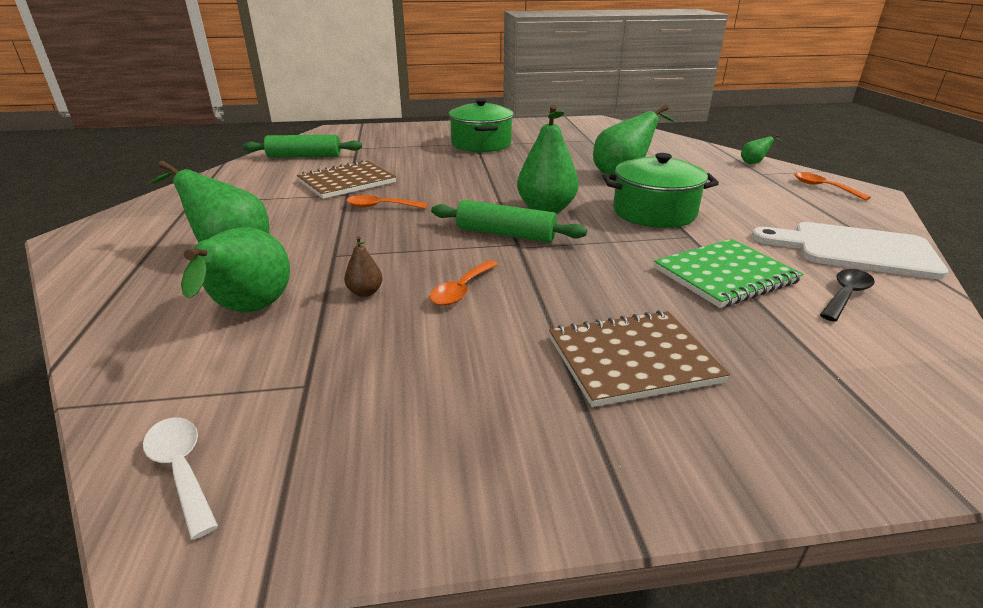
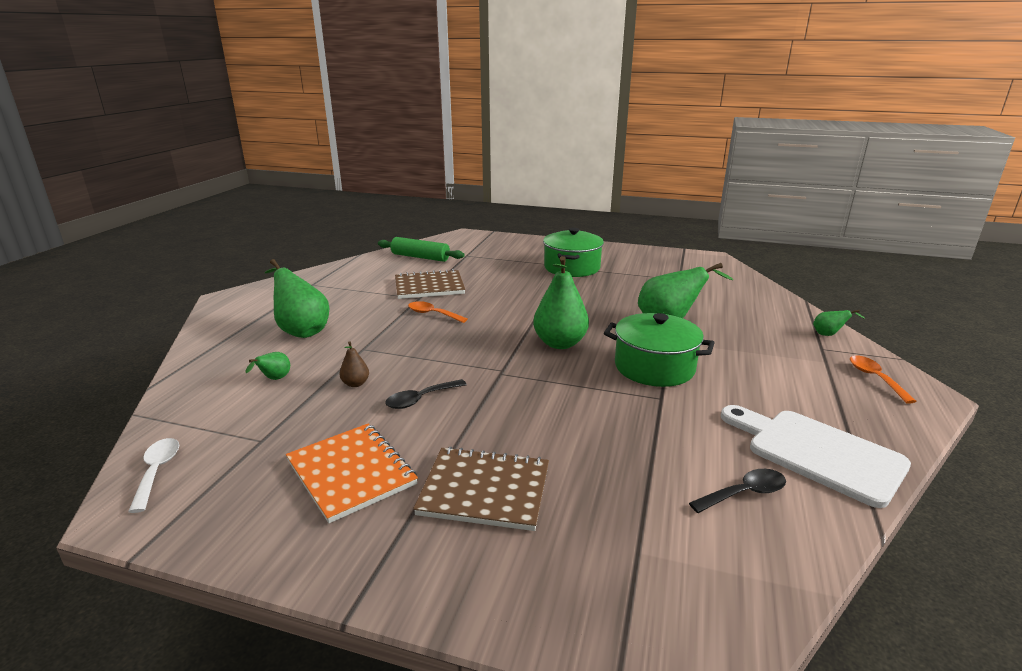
camera: 25 degrees right, 5 degrees down
(249, 312) = (274, 379): green pear -> green pear, size x0.46
(461, 290) = (421, 399): orange spoon -> black spoon
(466, 386) = (351, 473): none -> orange notebook
(506, 234) = (502, 359): green rolling pin -> none
(725, 275) = (648, 443): green notebook -> none

